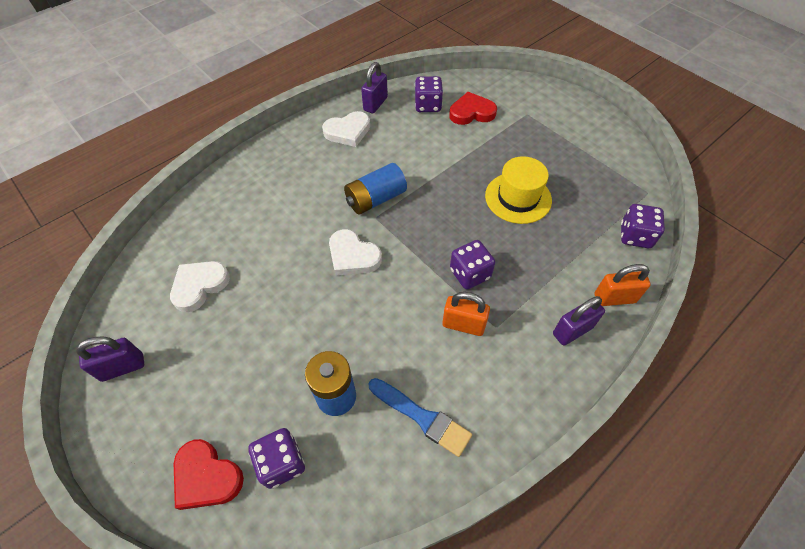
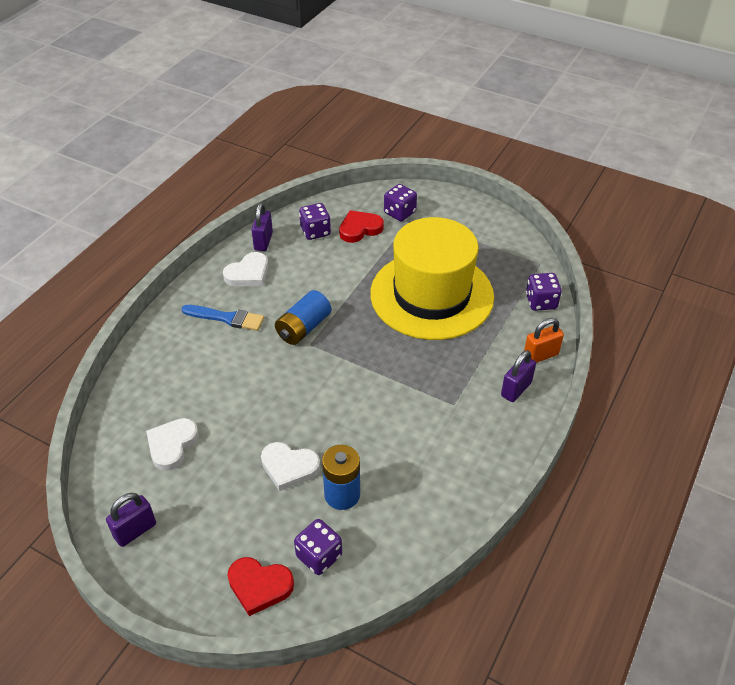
camera: 20 degrees left, 10 degrees down
(353, 256) = (305, 381): white heart -> white heart (289, 467)
(422, 417) = (420, 488): blue brush -> blue brush (226, 318)
(463, 325) = (426, 410): orange padlock -> none
(470, 274) = (415, 368): purple dice -> purple dice (399, 213)
(518, 198) = (431, 295): yellow hat -> yellow hat, size x1.99

